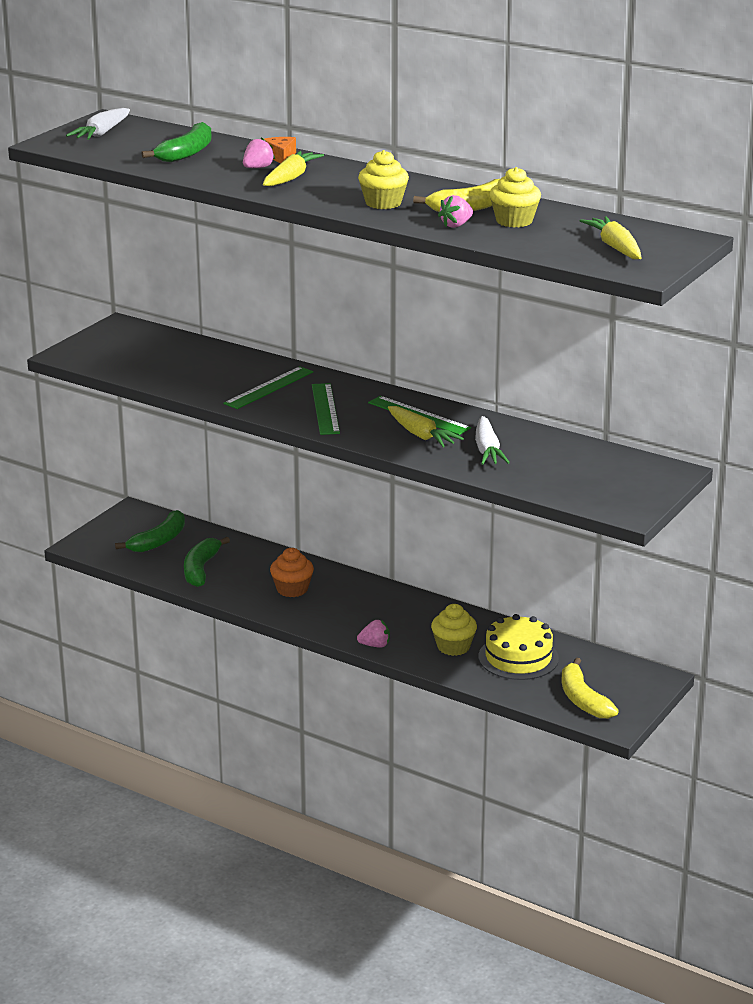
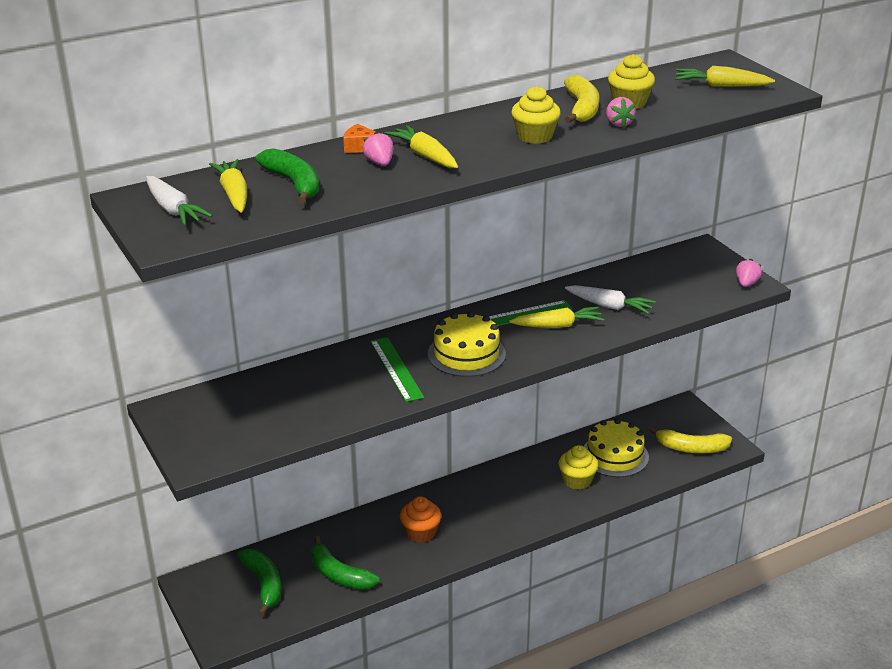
camera: 60 degrees left, 5 degrees up
(147, 142) = (234, 194): none -> yellow carrot
(325, 409) = (466, 354): green ruler -> yellow cake
(375, 645) = (545, 519): pink strawberry -> pink strawberry (746, 283)

